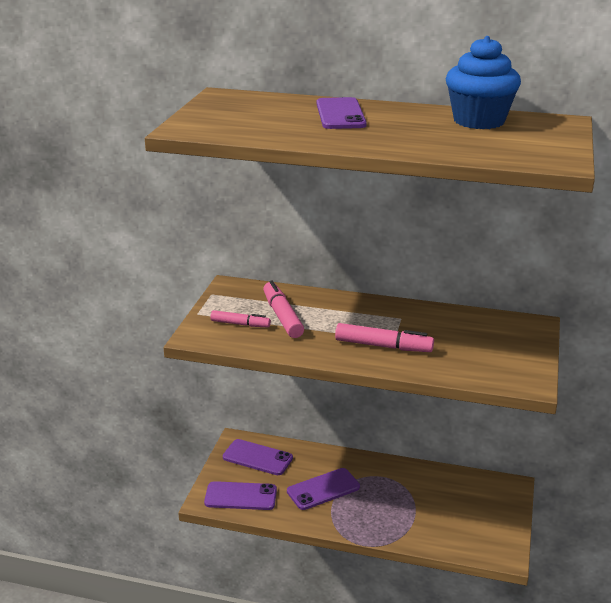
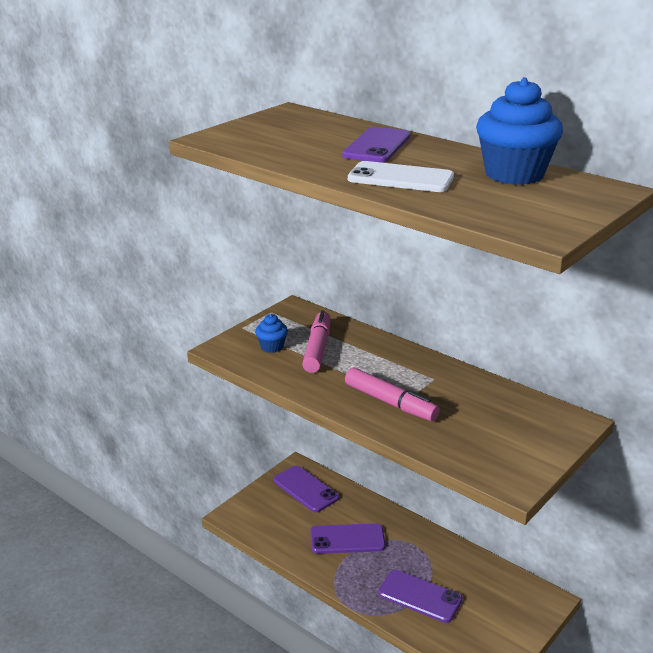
camera: 25 degrees right, 0 degrees up
(240, 324) = (272, 347): pink marker -> blue cupcake
(240, 496) = (265, 521): purple phone -> purple phone (419, 596)
(397, 138) = (400, 178): none -> white phone

